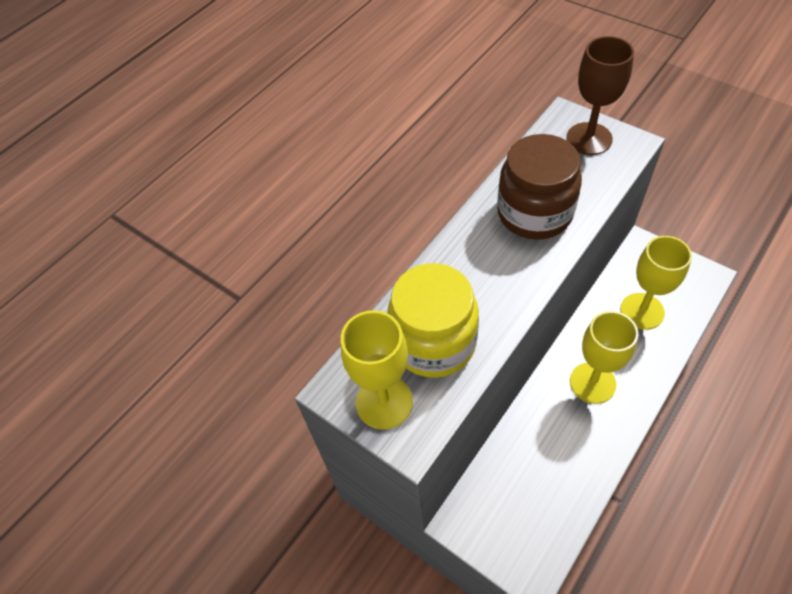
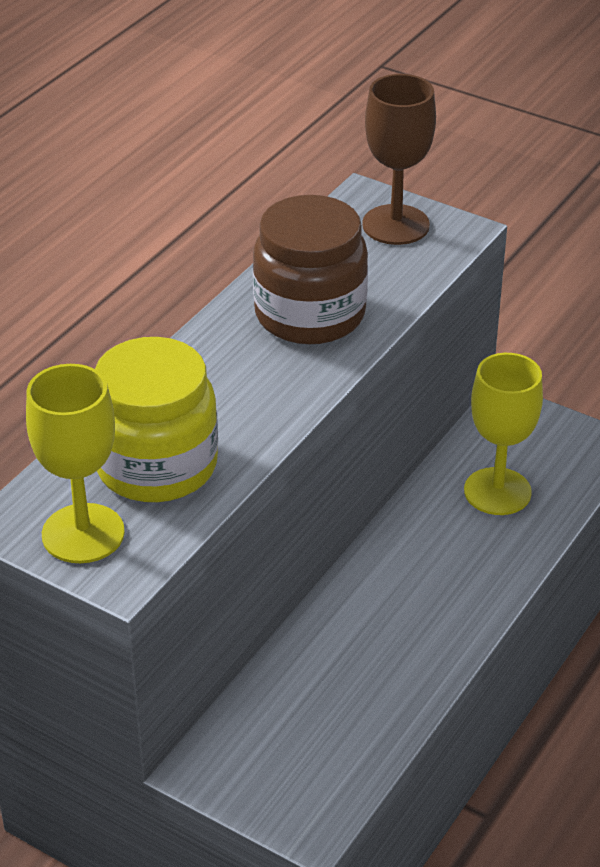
camera: 10 degrees left, 15 degrees down
(592, 383) = (415, 585): yellow goblet -> none

